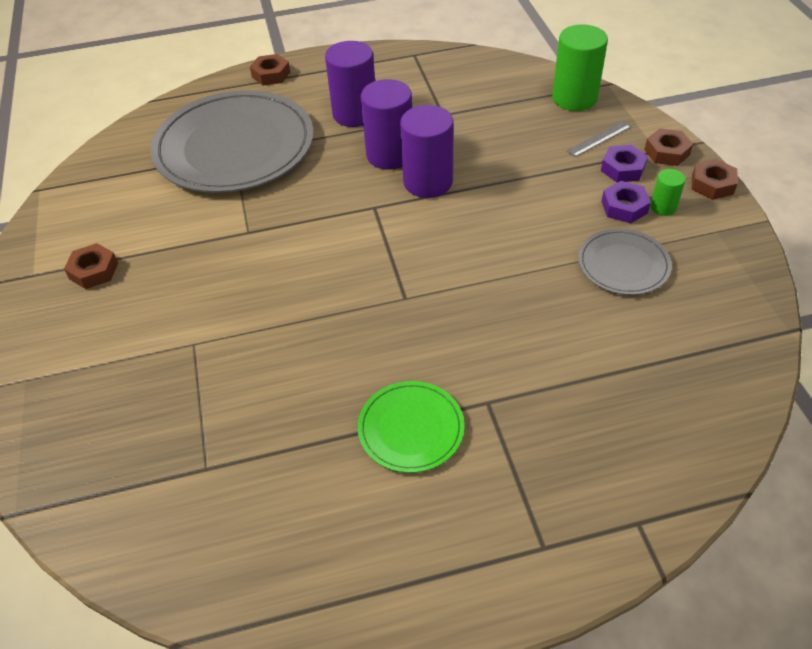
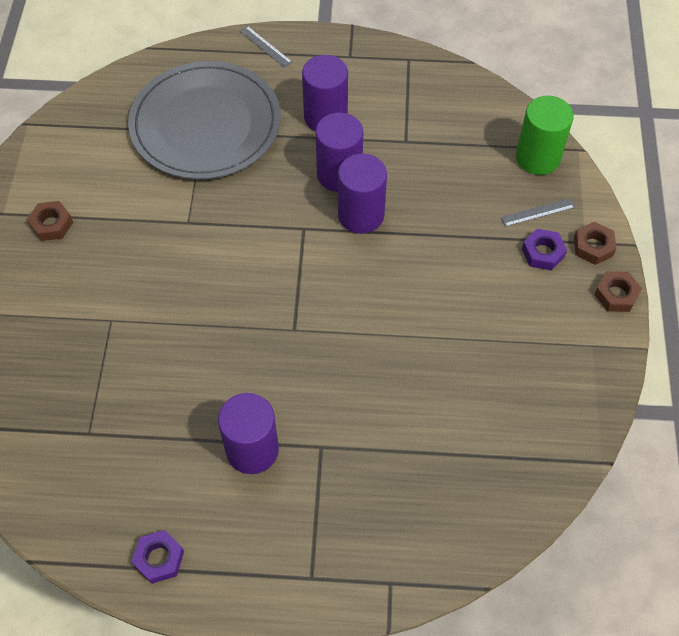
camera: 15 degrees right, 10 degrees up
(271, 74) = (265, 46): brown nut -> grey ruler
(411, 428) = (252, 450): green plate -> purple cylinder
(623, 264) = (492, 354): grey plate -> none
(624, 207) = (523, 295): purple nut -> purple nut (159, 559)
(663, 207) = (558, 305): green cylinder -> none

